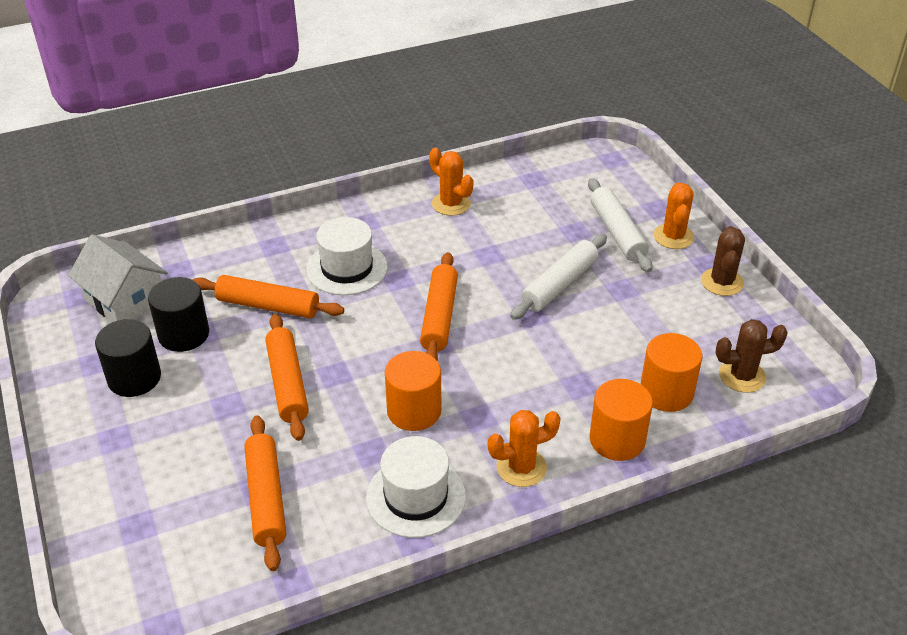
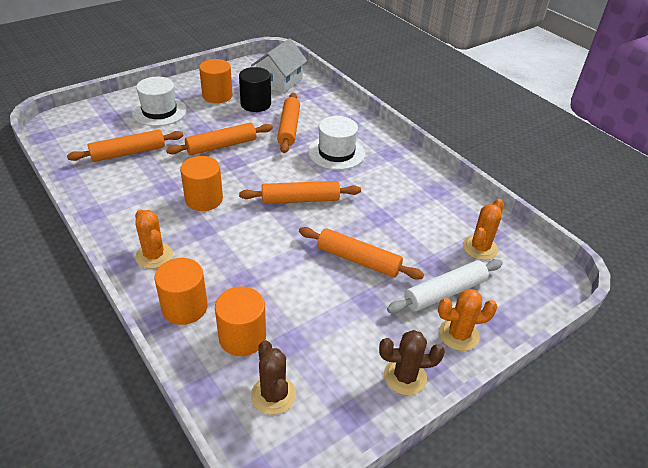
camera: 75 degrees right, 0 degrees up
(134, 378) = (217, 96): black cylinder -> orange cylinder
(416, 496) = (128, 209): white hat -> white hat (159, 111)
(451, 204) = (431, 190): orange cactus -> orange cactus (480, 248)
(559, 285) = (358, 260): white rolling pin -> orange rolling pin

